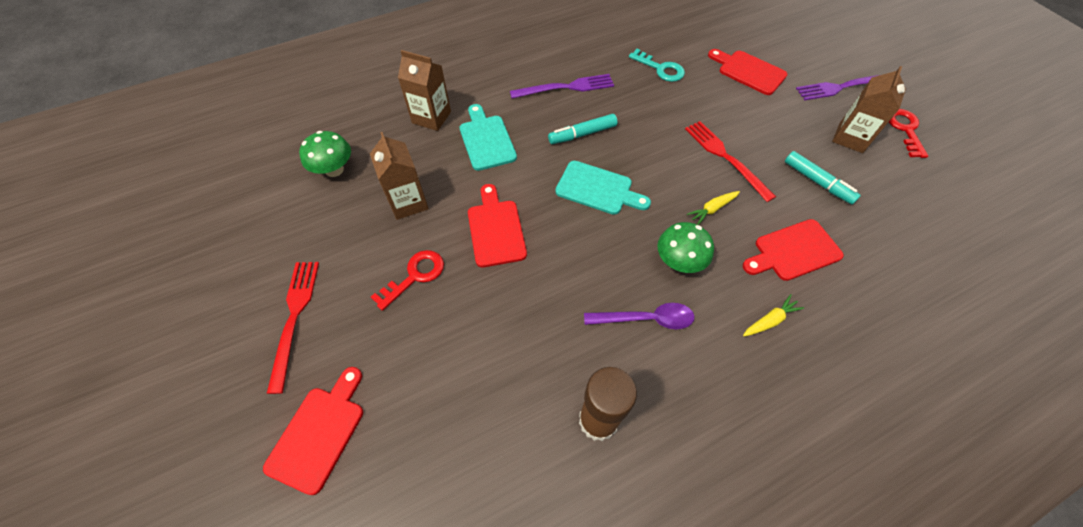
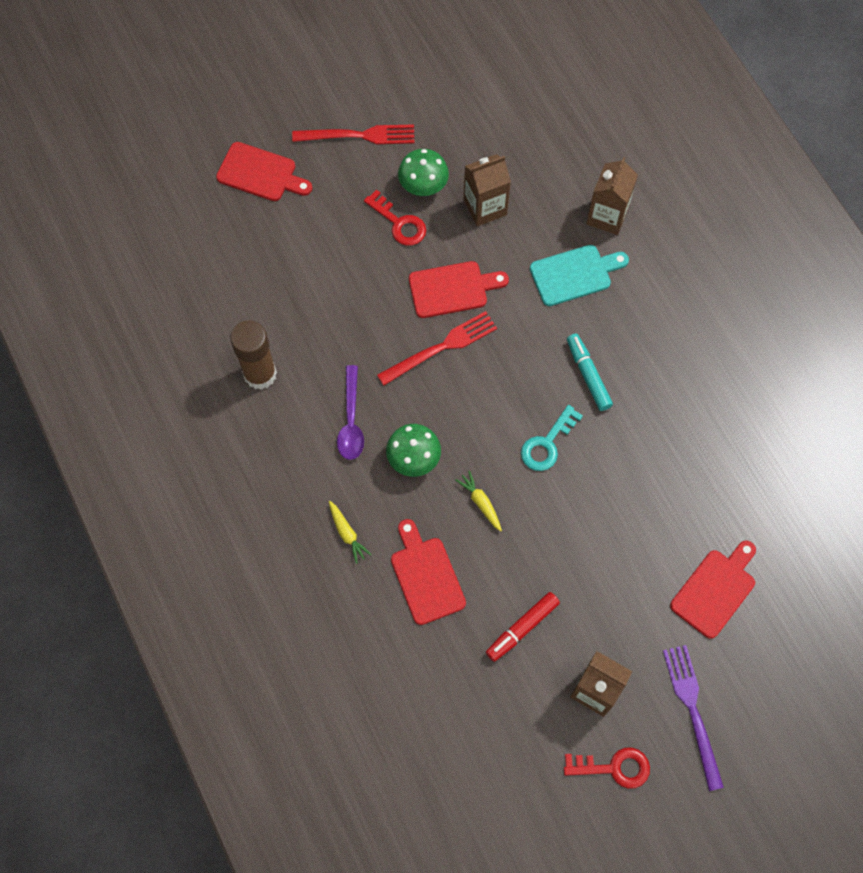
camera: 90 degrees right, 10 degrees up
(334, 170) = (526, 134): green mushroom -> green mushroom (423, 186)
(566, 87) = (667, 359): purple fork -> none
(598, 189) = (506, 387): turquoise cutting board -> none
(660, 69) = (712, 475): turquoise key -> turquoise key (547, 443)
(725, 157) = (557, 531): red fork -> red fork (441, 347)
(817, 182) = (522, 628): turquoise marker -> red marker

